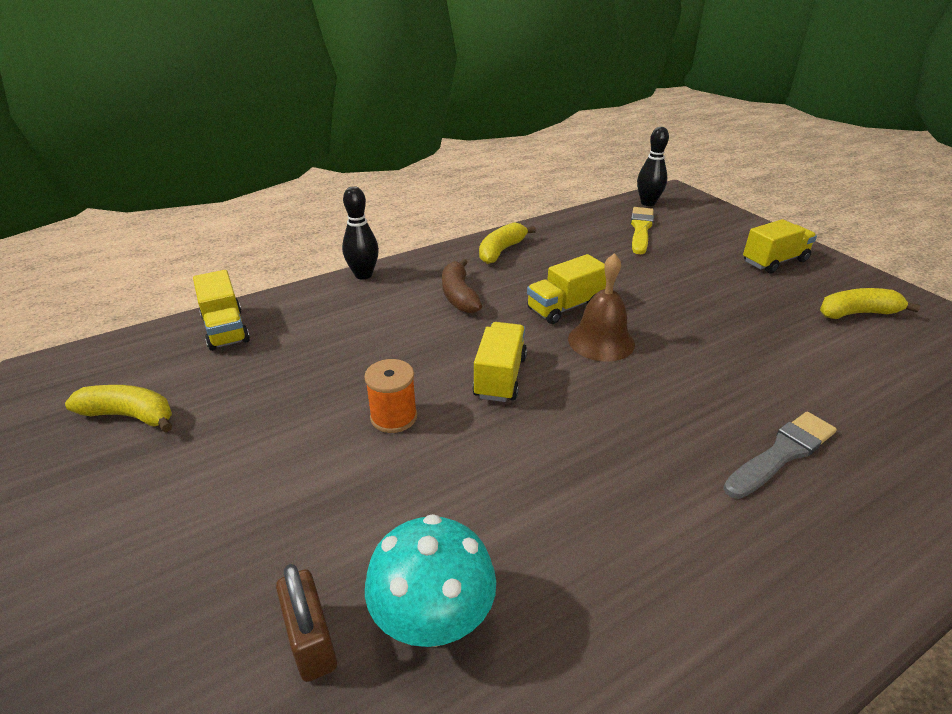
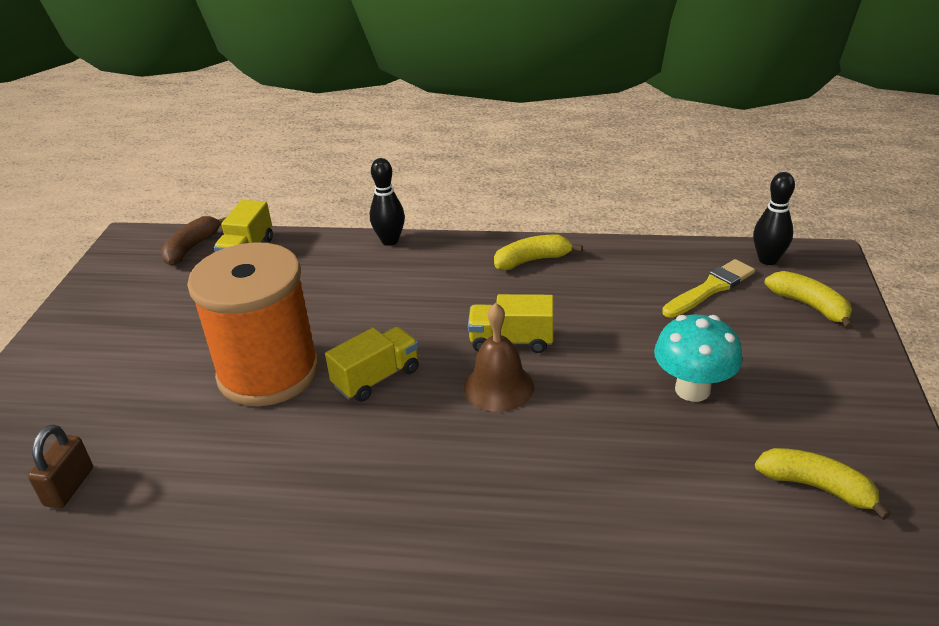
camera: 40 degrees right, 0 degrees up
(130, 416) = (133, 294): yellow banana -> yellow banana (809, 306)
(393, 417) = (268, 372): orange spool -> orange spool, size x2.47
(433, 621) = (132, 517): turquoise mushroom -> turquoise mushroom (692, 389)
(459, 295) = (438, 291): brown banana -> brown banana (192, 248)
(774, 261) = (814, 387): yellow truck -> none
(781, 454) = (505, 562): grey brush -> none

